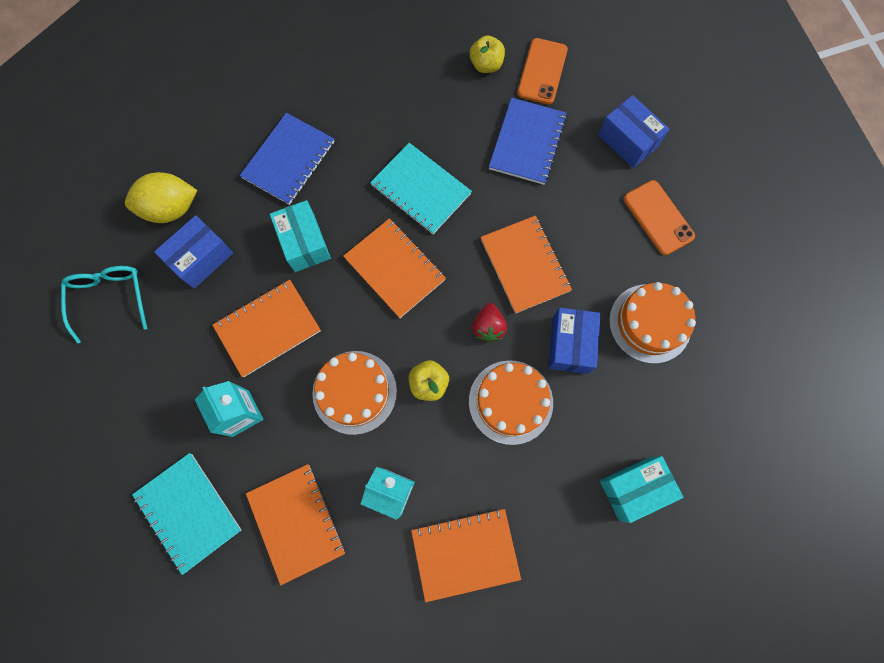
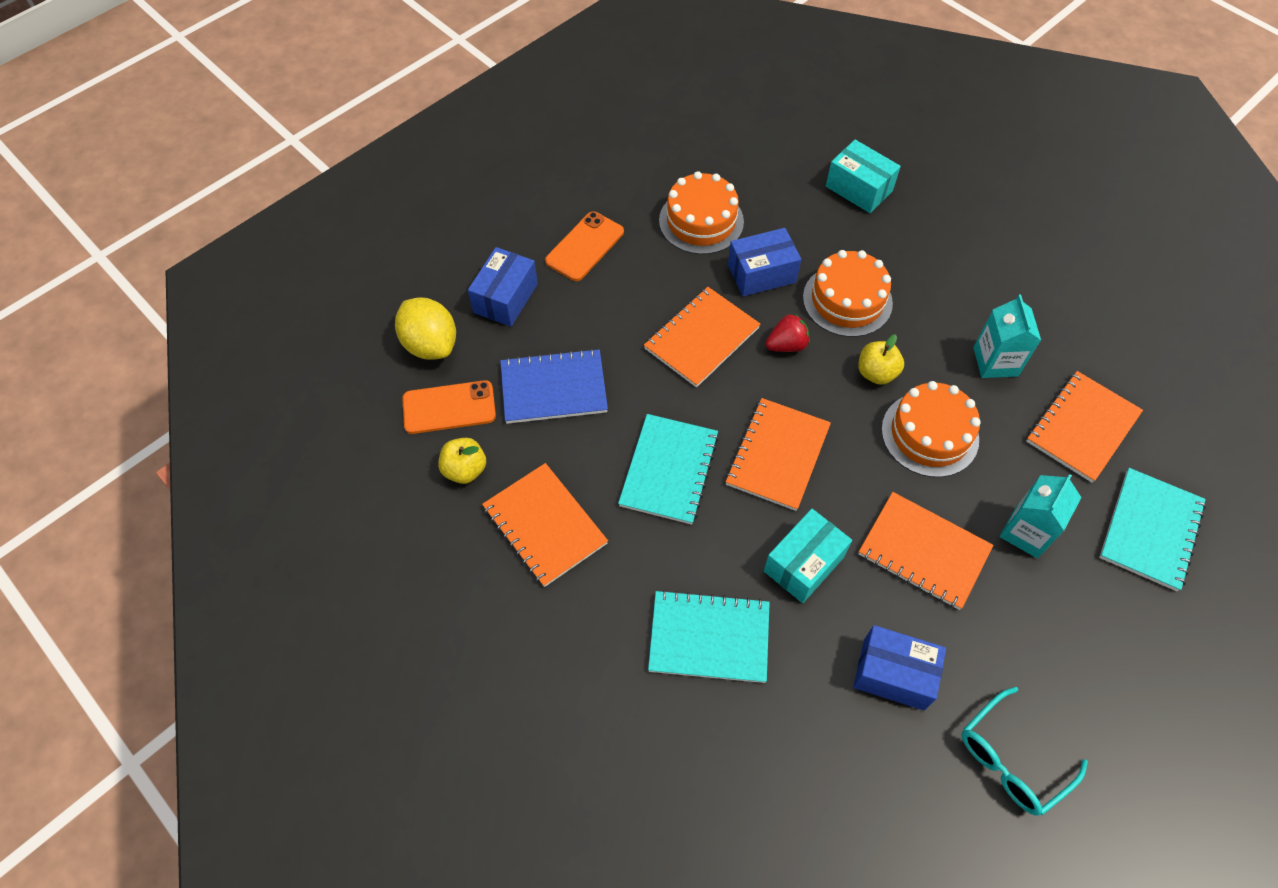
camera: 115 degrees left, 15 degrees down
(171, 208) = (855, 752): yellow lemon -> yellow lemon (430, 344)
(289, 160) = (709, 637): blue notebook -> turquoise notebook
(465, 553) = (1001, 285): orange notebook -> orange notebook (545, 525)

